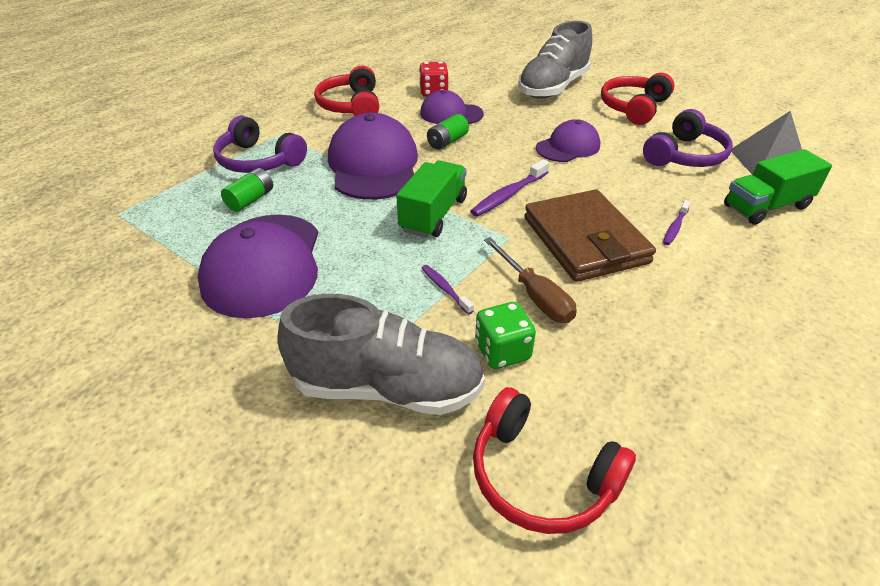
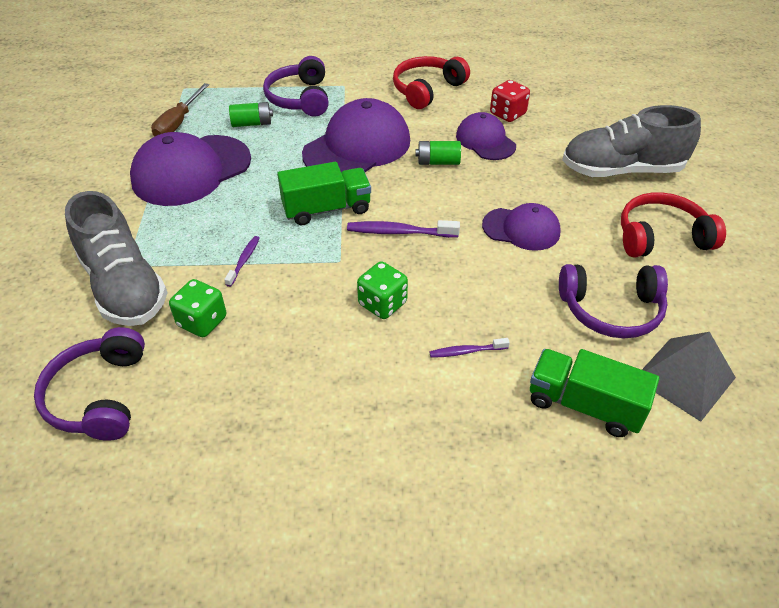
camera: 50 degrees right, 5 degrees up
(535, 296) = (280, 309): brown screwdriver -> brown screwdriver (178, 123)
(541, 476) = (99, 395): red headphones -> purple headphones
(585, 240) = (382, 304): brown wallet -> green dice

